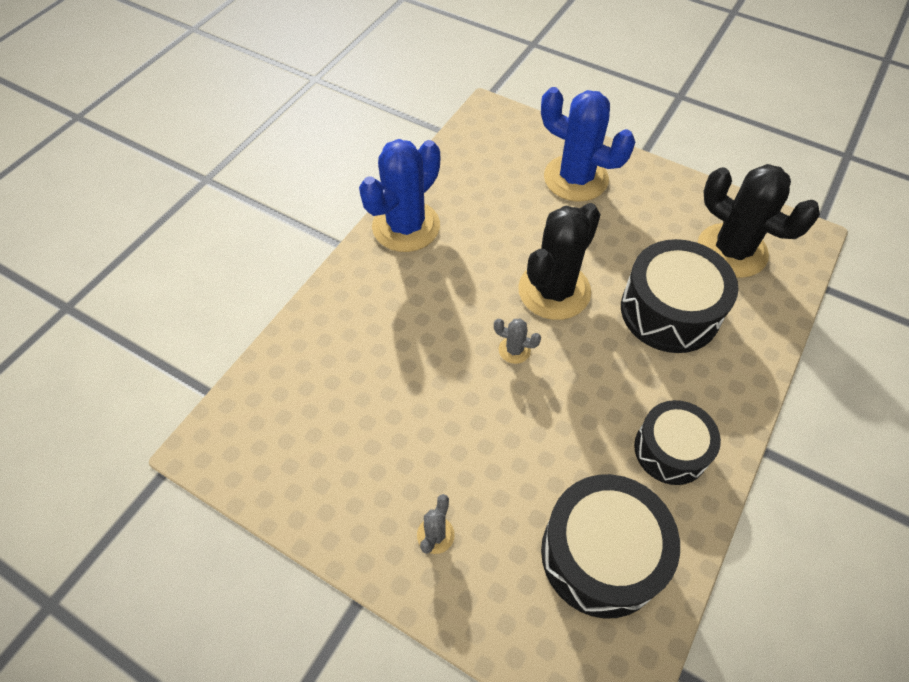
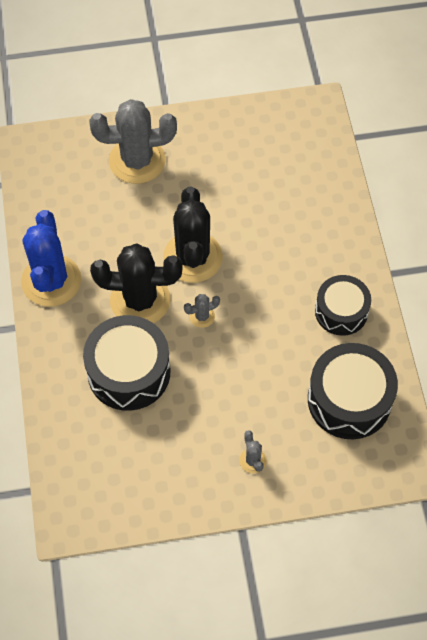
camera: 40 degrees left, 5 degrees up
(575, 178) = (137, 160): blue cactus -> grey cactus
(669, 311) = (274, 220): black drum -> black drum (129, 372)
(731, 251) = (281, 149): black cactus -> black cactus (140, 300)

